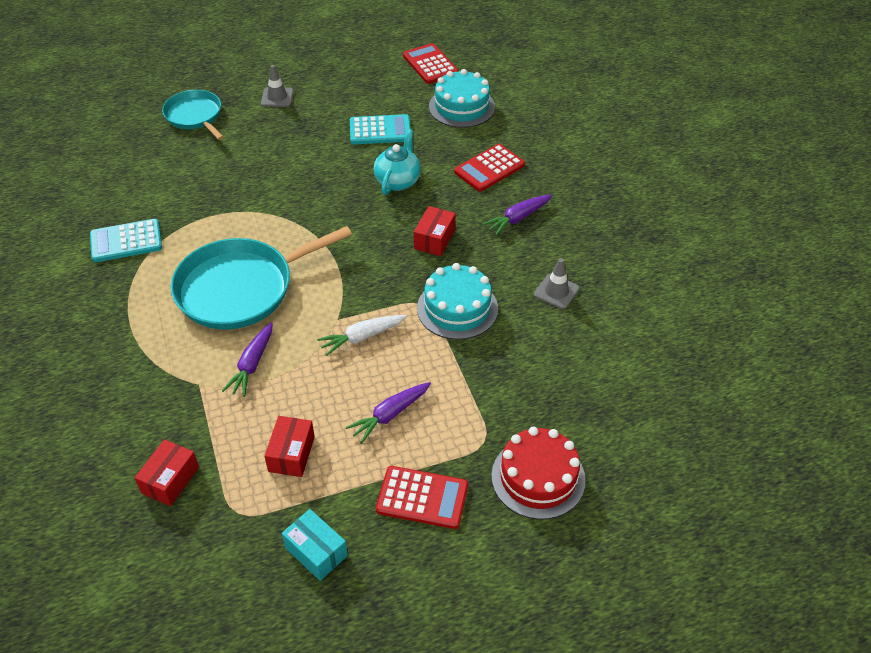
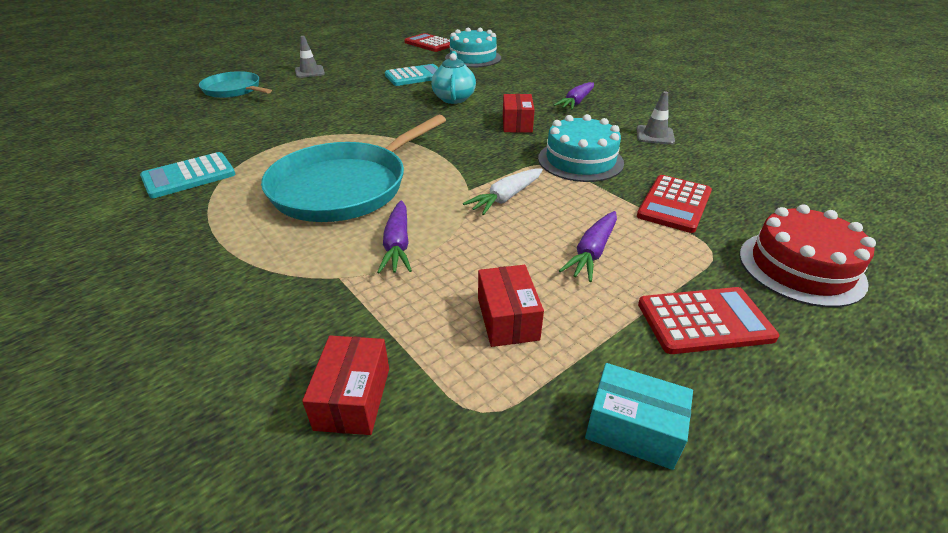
camera: 20 degrees left, 10 degrees down
(489, 168) = (525, 82): red calculator -> red calculator (674, 204)

